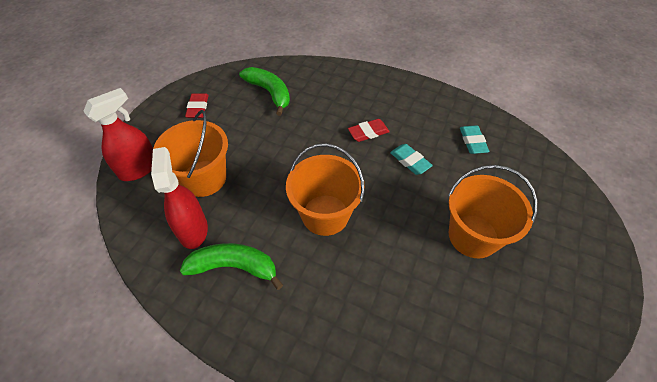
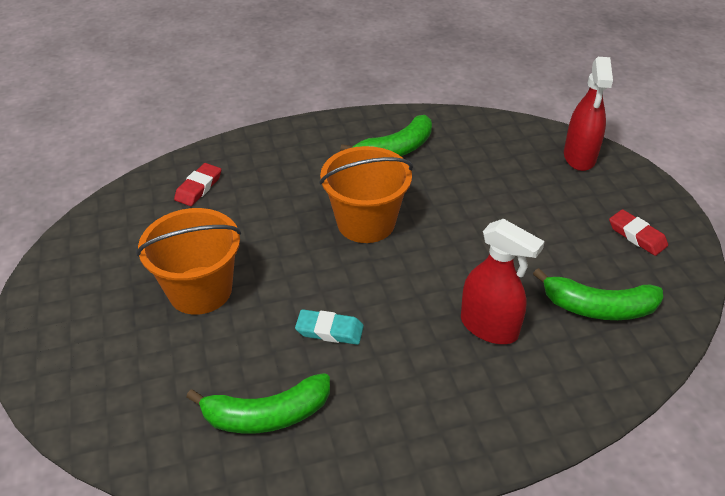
camera: 140 degrees right, 10 degrees down
(193, 229) = (462, 150): red spray bottle -> red spray bottle (489, 327)
(203, 178) = (514, 184): orange bucket -> none
(368, 132) = (415, 335): red eraser -> red eraser (198, 187)
(472, 141) = (267, 415): turquoise eraser -> green banana

